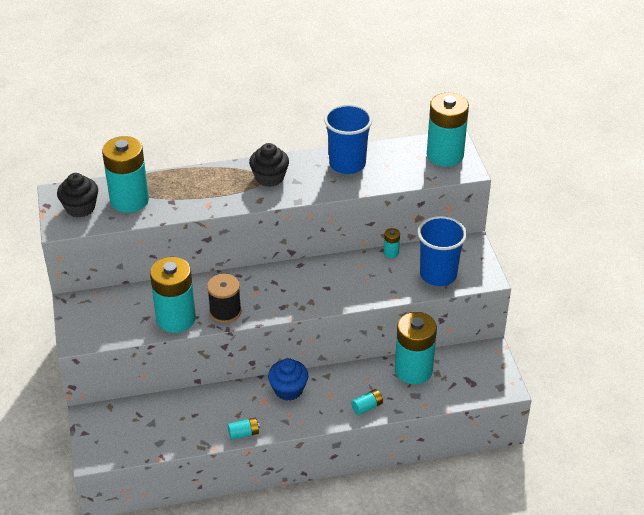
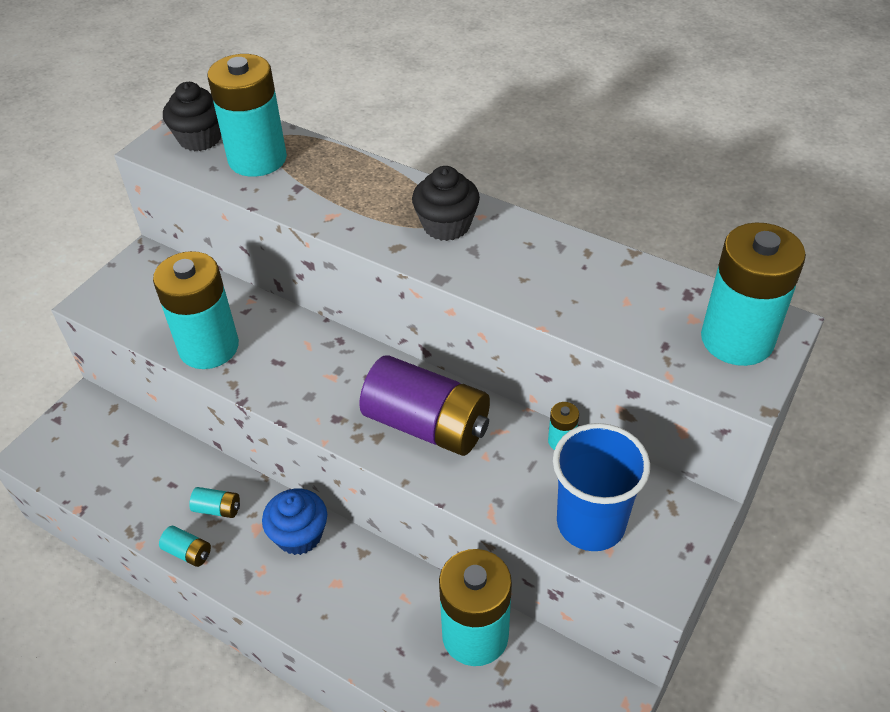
camera: 45 degrees right, 5 degrees up
(225, 311) = (268, 377): black spool -> none
(326, 283) = (427, 425): none -> purple battery
(347, 164) = (571, 266): blue cup -> none
(367, 407) = (358, 639): turquoise battery -> turquoise battery (217, 509)

